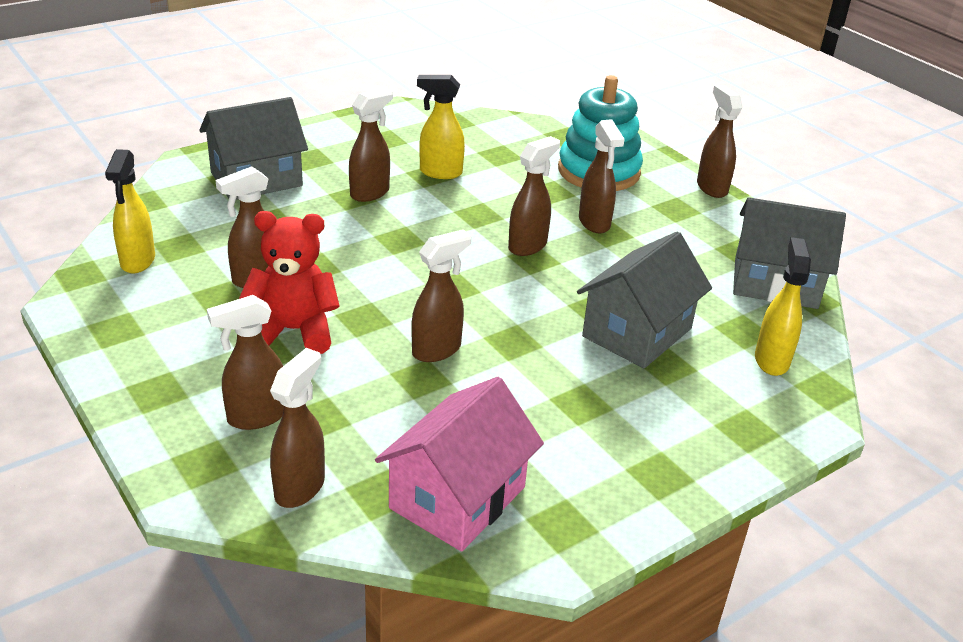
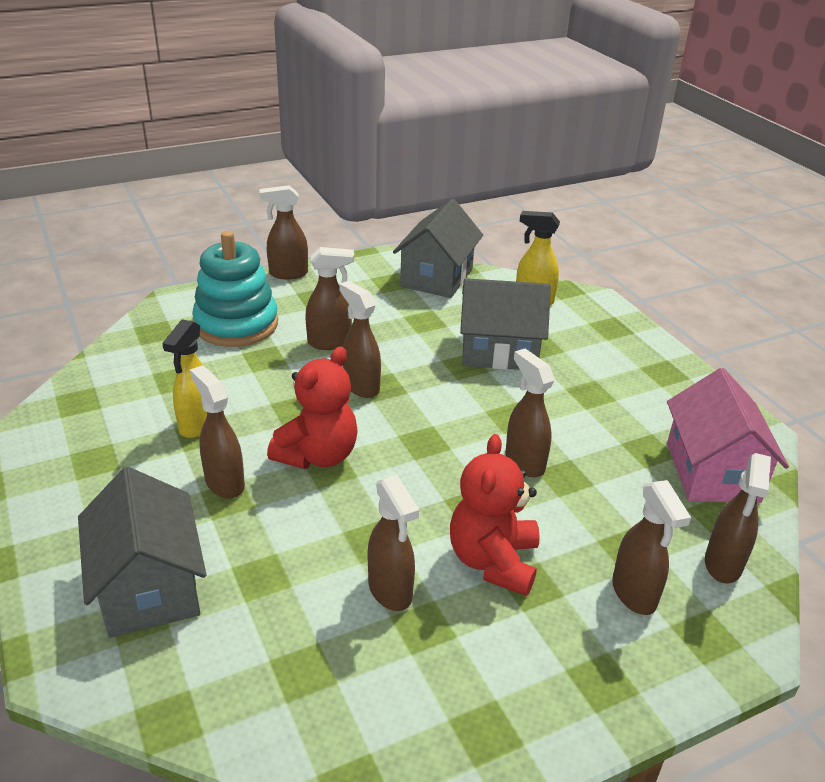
camera: 80 degrees left, 0 degrees up
(137, 261) = (332, 717): yellow spray bottle -> none
(300, 487) = (723, 565): brown spray bottle -> brown spray bottle turned 105 degrees counterclockwise
(416, 232) = (318, 455): none -> red teddy bear
(458, 498) = (712, 472): pink house -> pink house turned 45 degrees clockwise
(637, 332) = (499, 351): grey house -> grey house turned 45 degrees counterclockwise

